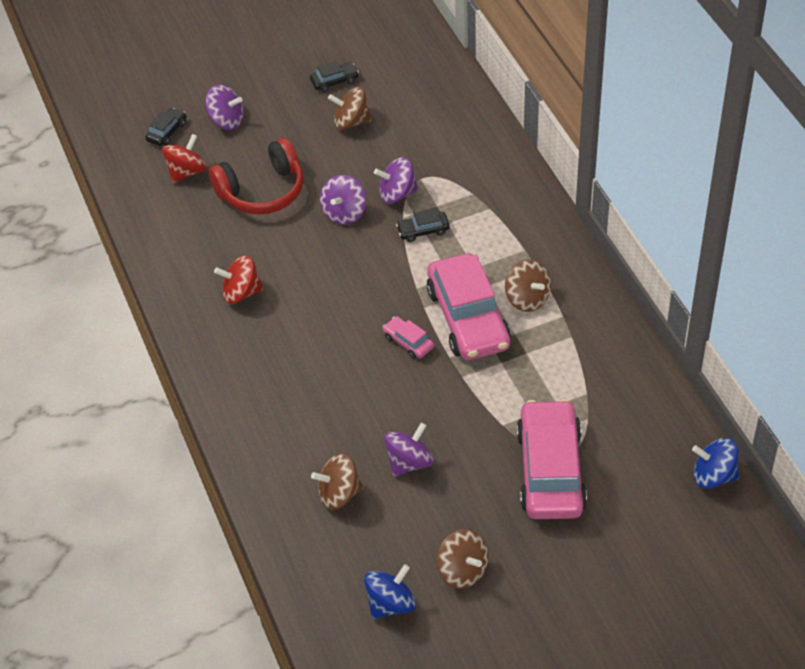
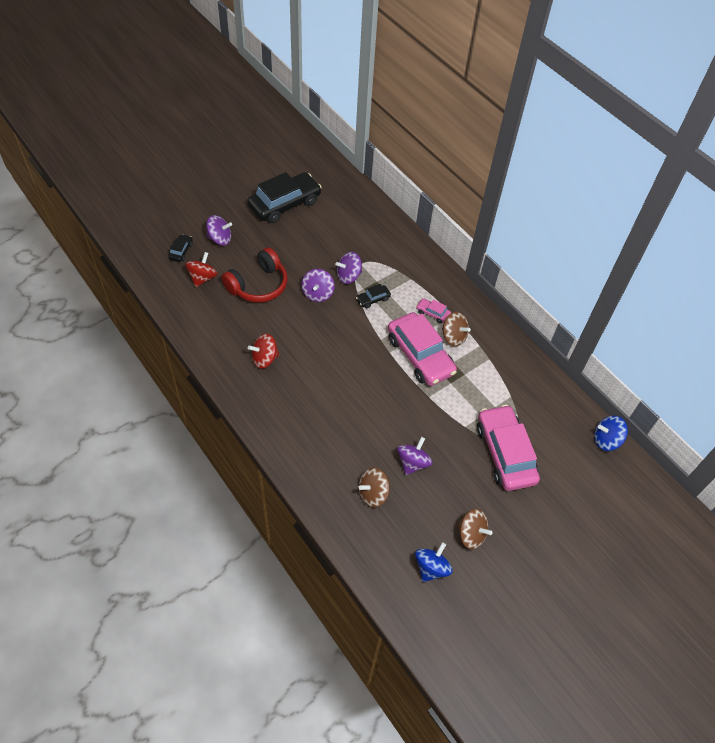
camera: 20 degrees left, 5 degrees up
(334, 81) = (285, 204): black car -> black car, size x2.31
(351, 122) = (304, 231): brown spinning top -> none
(408, 342) = (386, 378): pink car -> pink car (433, 313)

